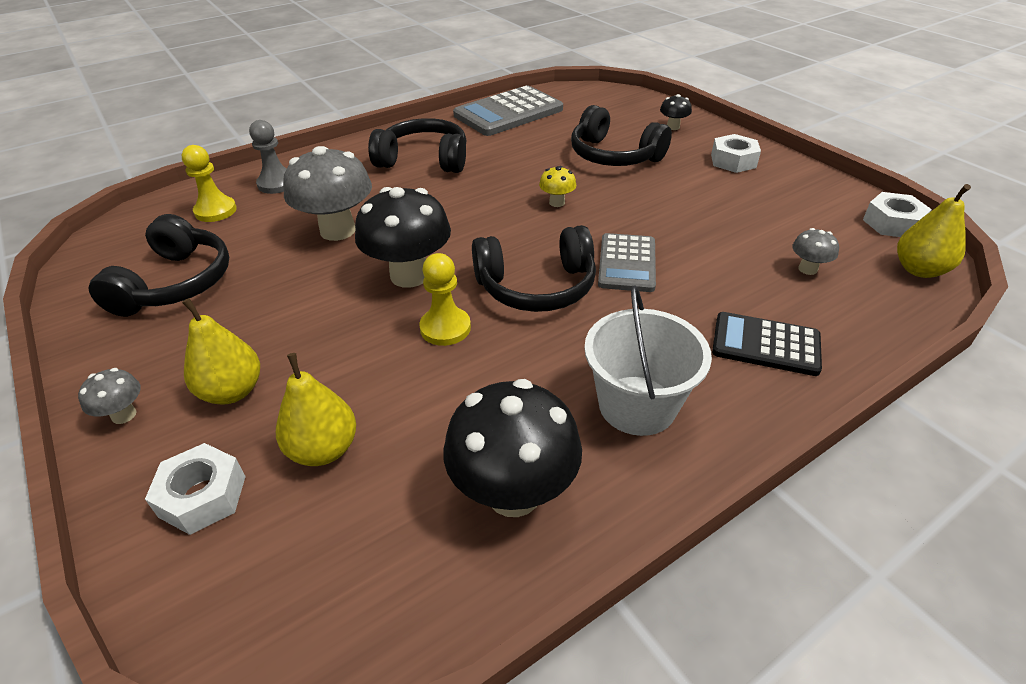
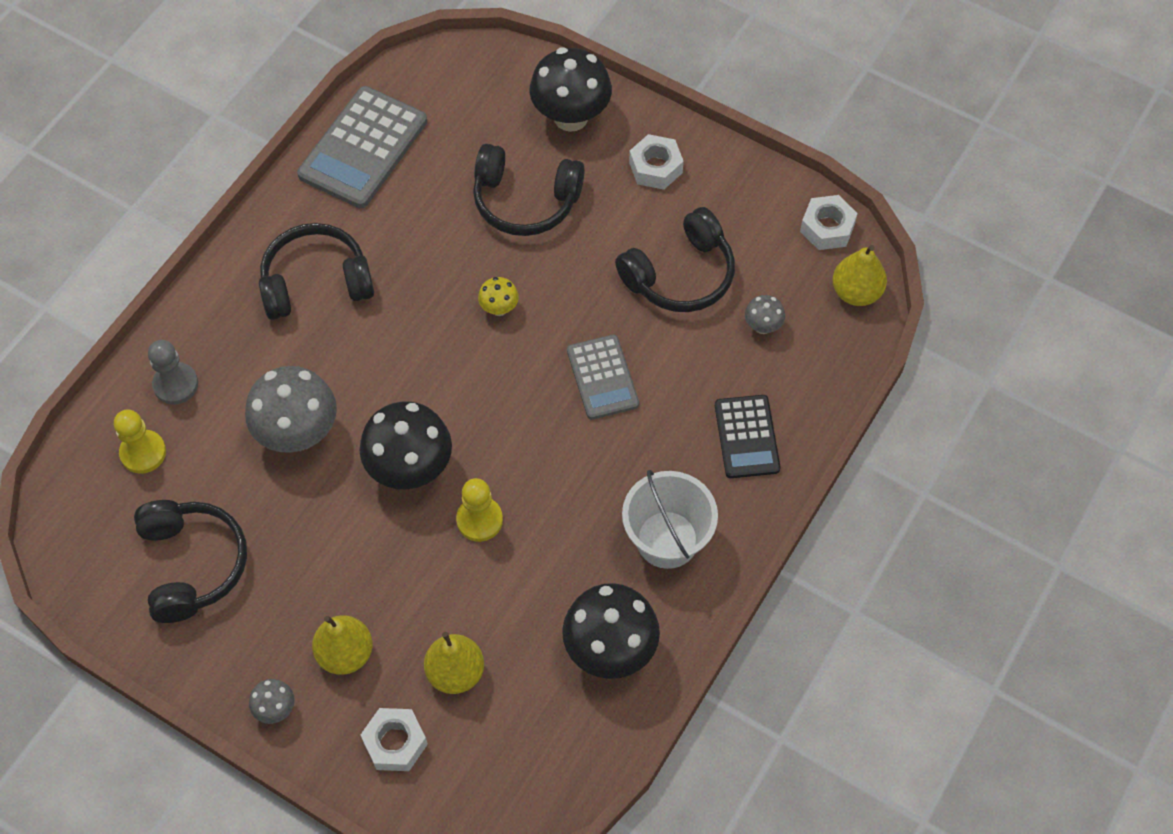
camera: 25 degrees left, 20 degrees up
(536, 286) = (534, 439): black headphones -> black headphones (680, 275)
(673, 127) = (571, 117): black mushroom -> black mushroom, size x2.14
(765, 344) = (746, 437): black calculator -> black calculator turned 90 degrees counterclockwise

